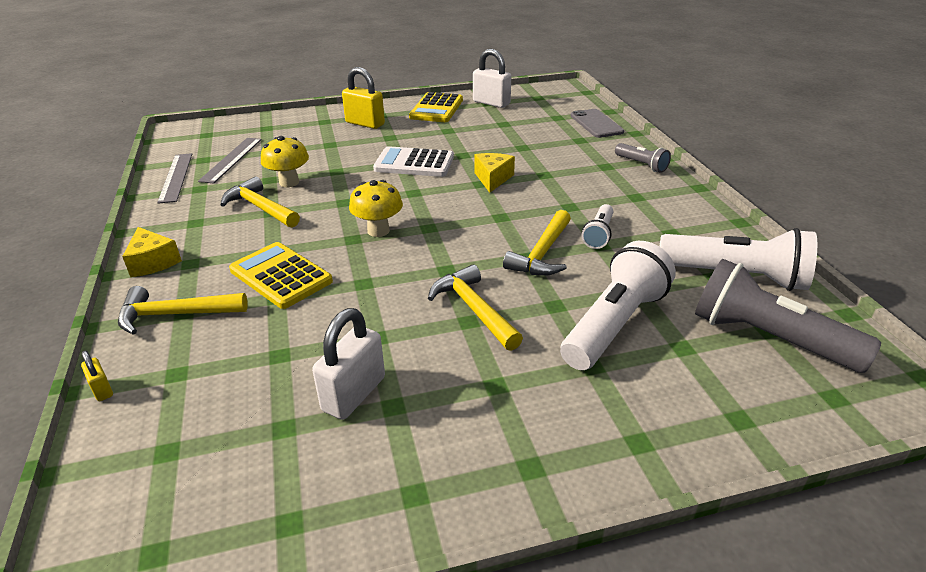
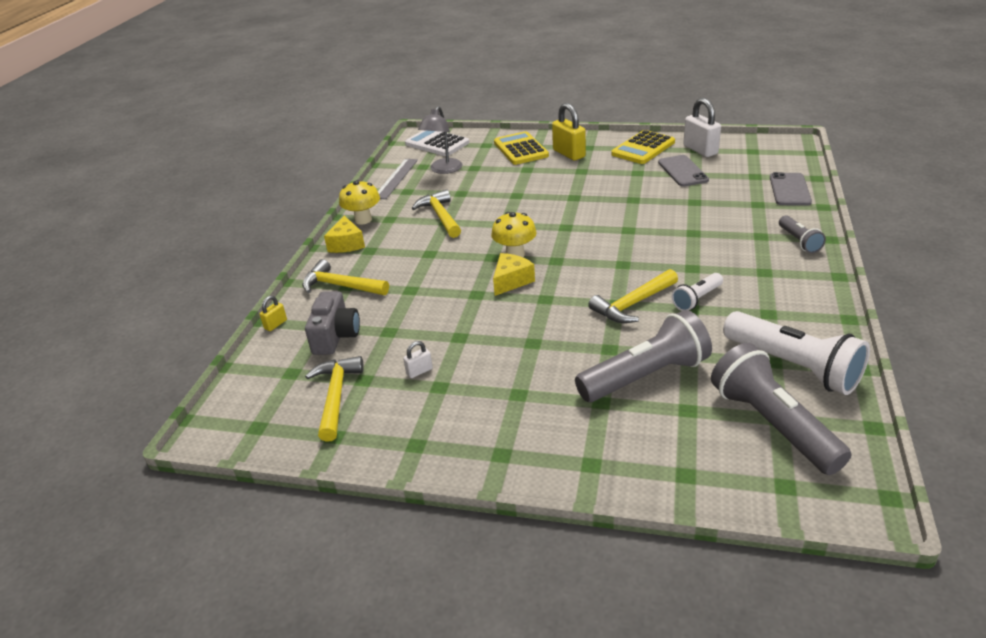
camera: 30 degrees right, 0 degrees up
(102, 390) = (275, 324): yellow padlock -> yellow padlock turned 45 degrees clockwise
(206, 381) = (336, 336): none -> grey camera
(231, 159) = (443, 170): grey ruler -> grey lamp
(281, 276) = (423, 274): yellow calculator -> yellow calculator (520, 149)
(289, 182) = (474, 198): yellow mushroom -> yellow mushroom (363, 220)
(354, 394) = (419, 371): white padlock -> white padlock, size x0.49
(414, 163) = (584, 200): white calculator -> white calculator (437, 143)
(474, 309) = (543, 335): yellow hammer -> yellow hammer (336, 396)
(490, 123) = (682, 171): none -> grey phone
(492, 179) = (642, 228): yellow cheese -> yellow cheese (511, 281)
(614, 324) = (645, 376): white flashlight -> grey flashlight

